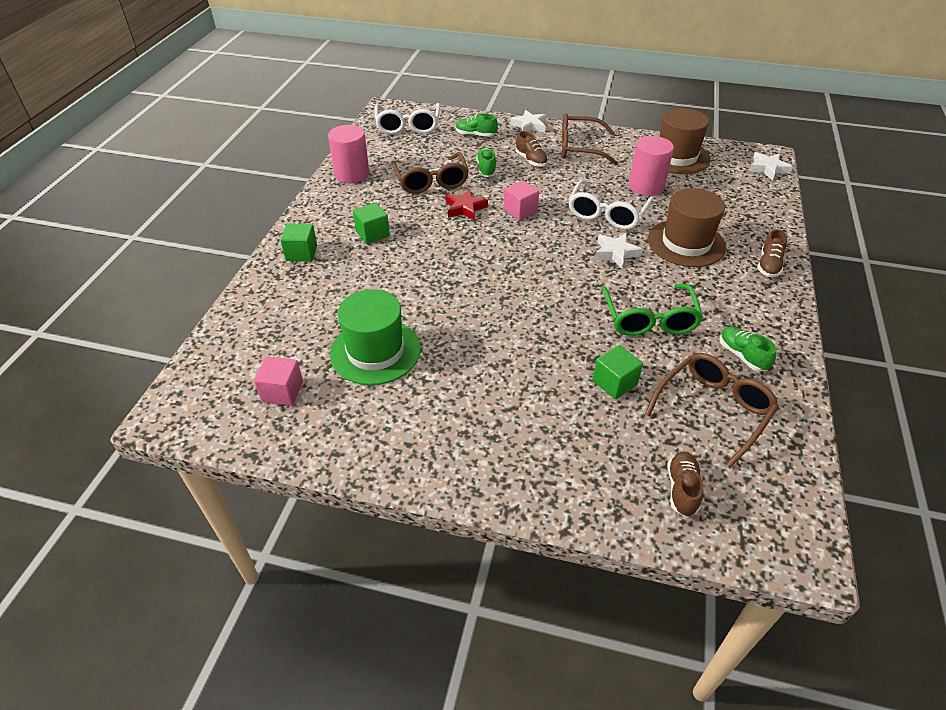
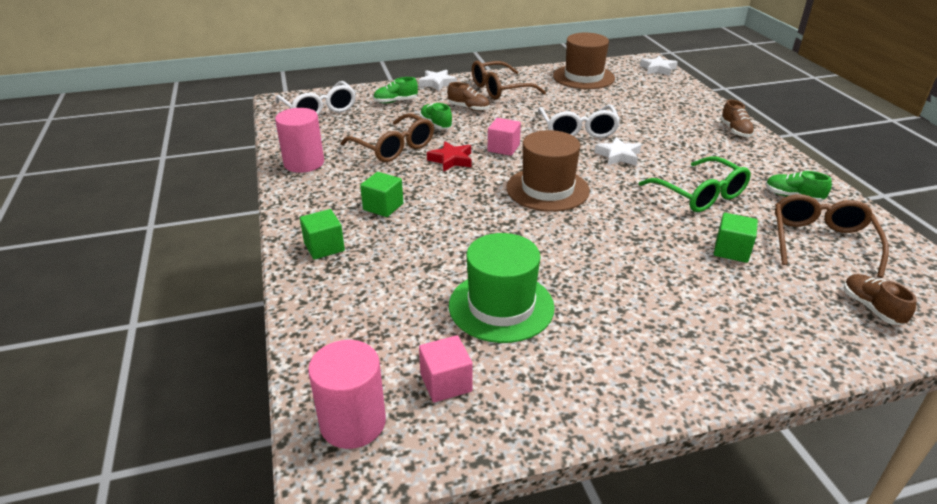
camera: 30 degrees left, 10 degrees down
(646, 186) = (585, 103): pink cylinder -> pink cylinder (353, 422)
(686, 243) = (661, 133): brown hat -> brown hat (547, 189)

